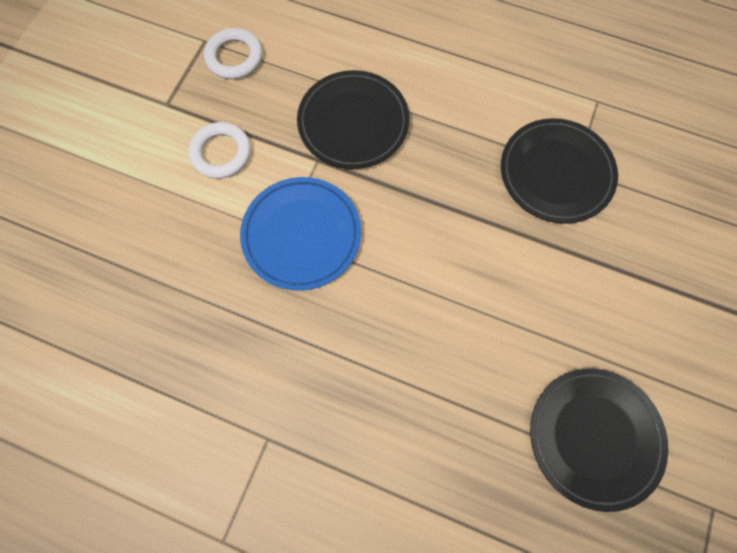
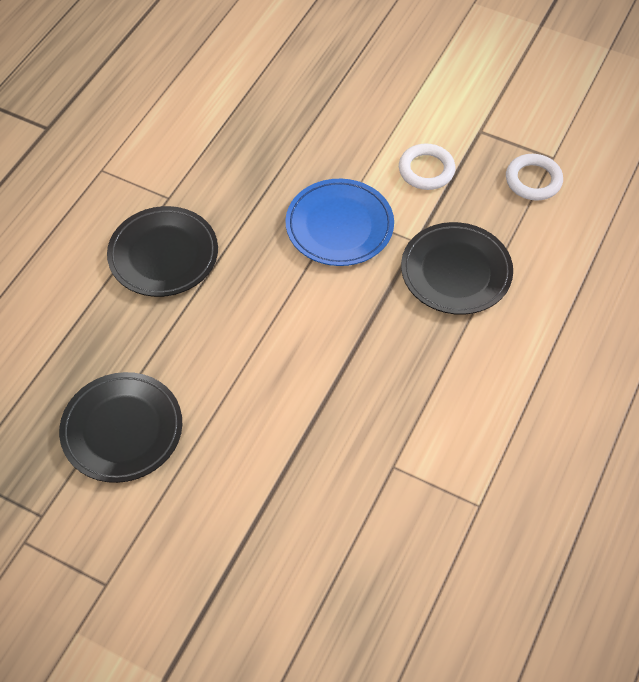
camera: 95 degrees right, 15 degrees down
(555, 173) = (389, 445): black plate -> black plate (163, 255)

